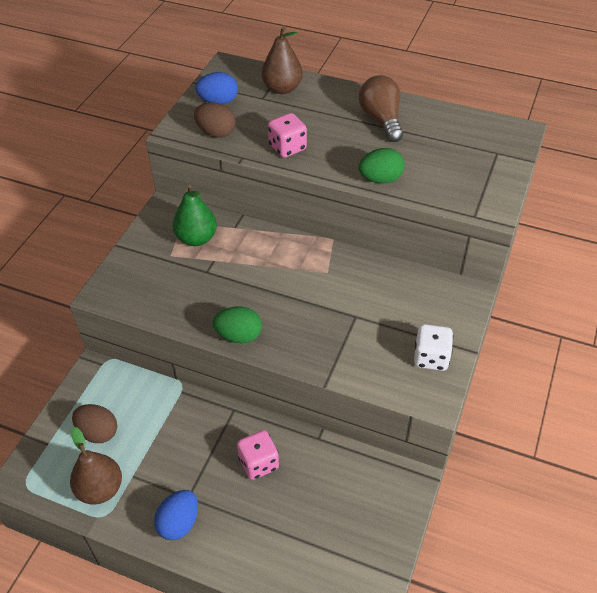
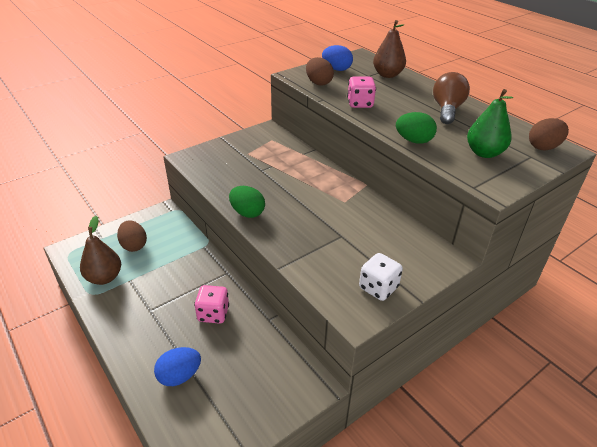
camera: 30 degrees right, 10 degrees down
(179, 523) = (130, 323): blue egg -> blue egg (179, 376)
(196, 238) = (272, 151): green pear -> green pear (484, 153)
(500, 135) = (543, 147): none -> brown egg

